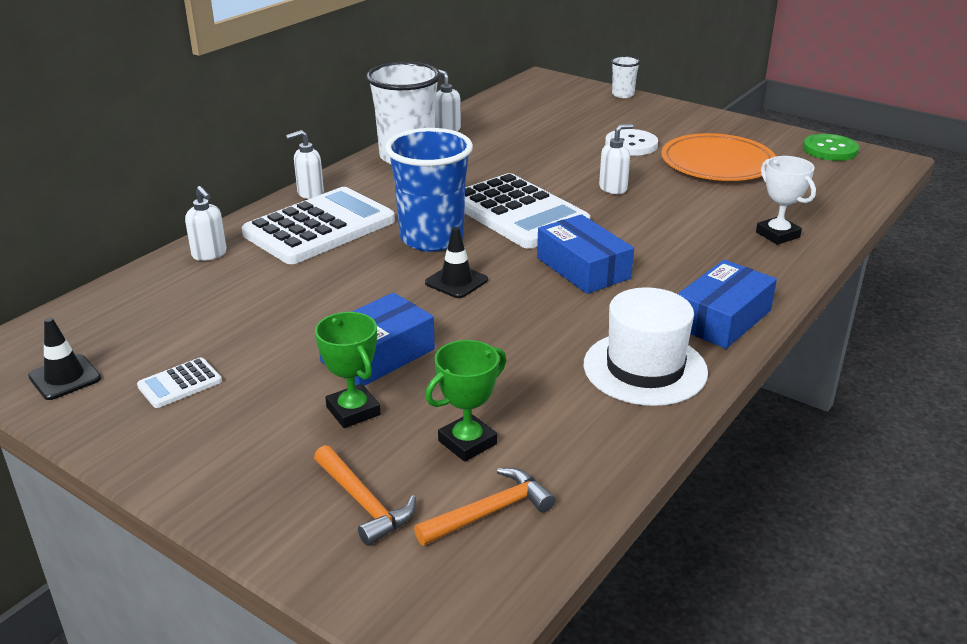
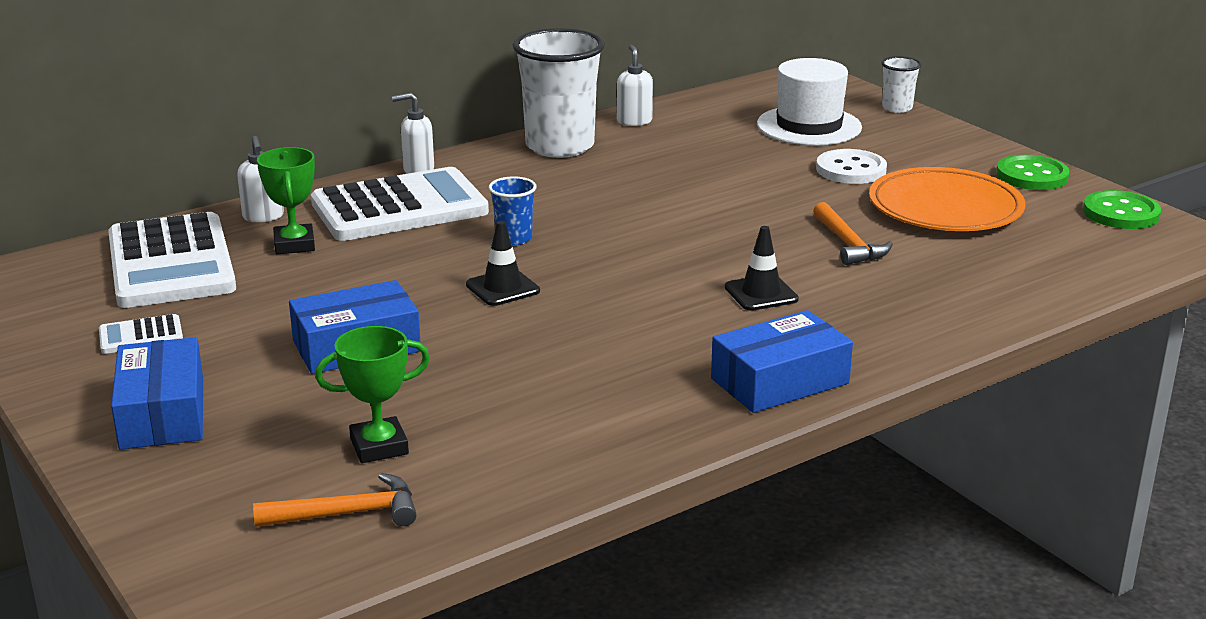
camera: 20 degrees right, 5 degrees down
(65, 377) = (40, 310): black traffic cone -> black traffic cone (761, 293)
(353, 411) = (288, 394): green trophy -> green trophy (294, 245)
(364, 503) = (231, 478): orange hammer -> orange hammer (848, 244)
(431, 238) = (514, 238): blue cup -> blue cup, size x0.47
(518, 213) = (637, 227): white calculator -> white calculator (171, 263)
(583, 268) = (661, 298): blue box -> blue box (162, 413)
(613, 188) = (780, 217): white soap dispenser -> none
(645, 368) = (637, 414): white hat -> white hat (809, 126)
(752, 131) = (1032, 176): none -> green button
(777, 235) = (943, 302): white trophy -> none

